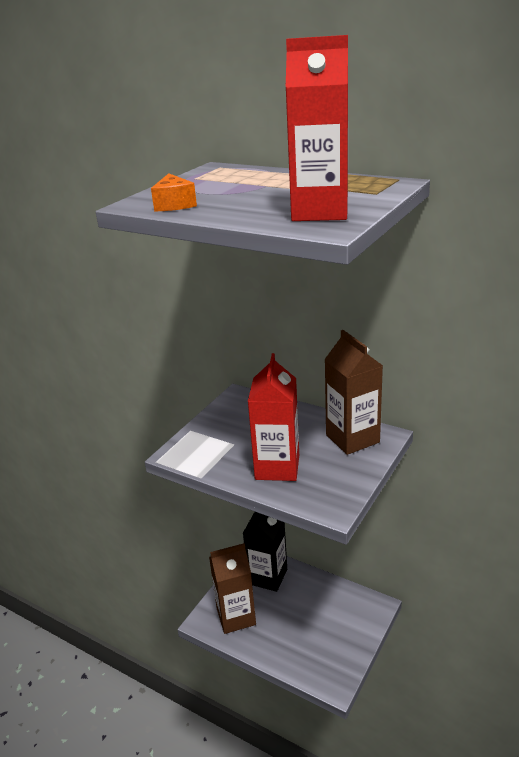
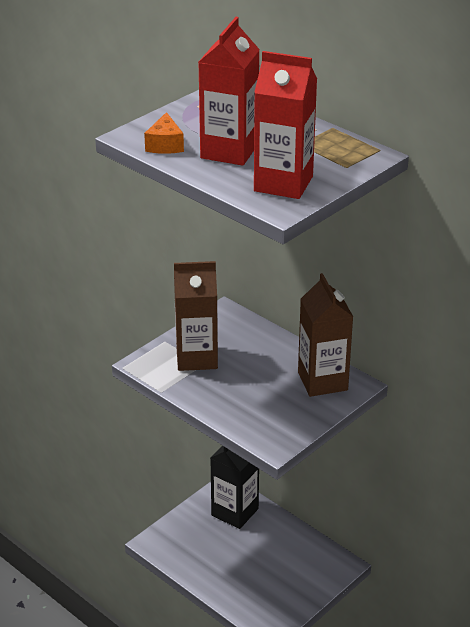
camera: 10 degrees right, 5 degrees up
(236, 616) = (189, 544): brown carton -> brown carton (196, 358)
(277, 467) = (237, 396): red carton -> red carton (229, 151)

